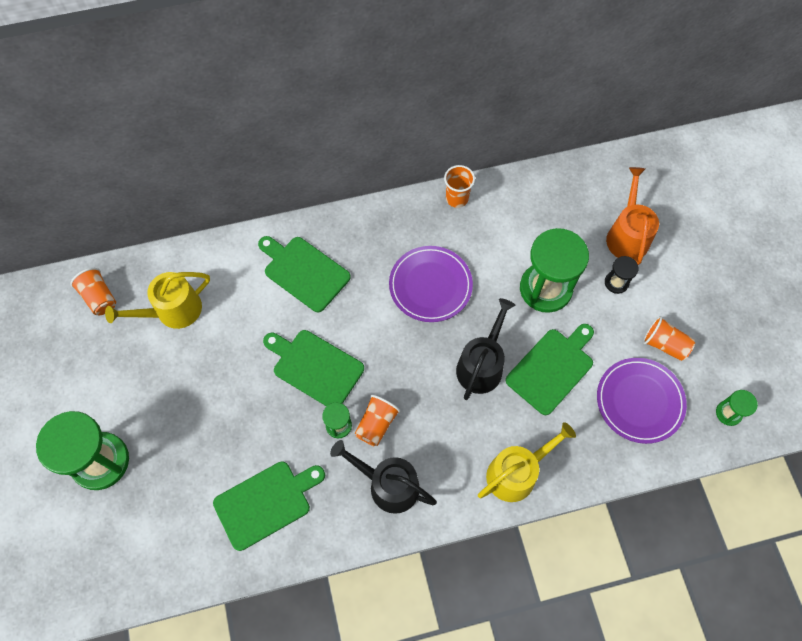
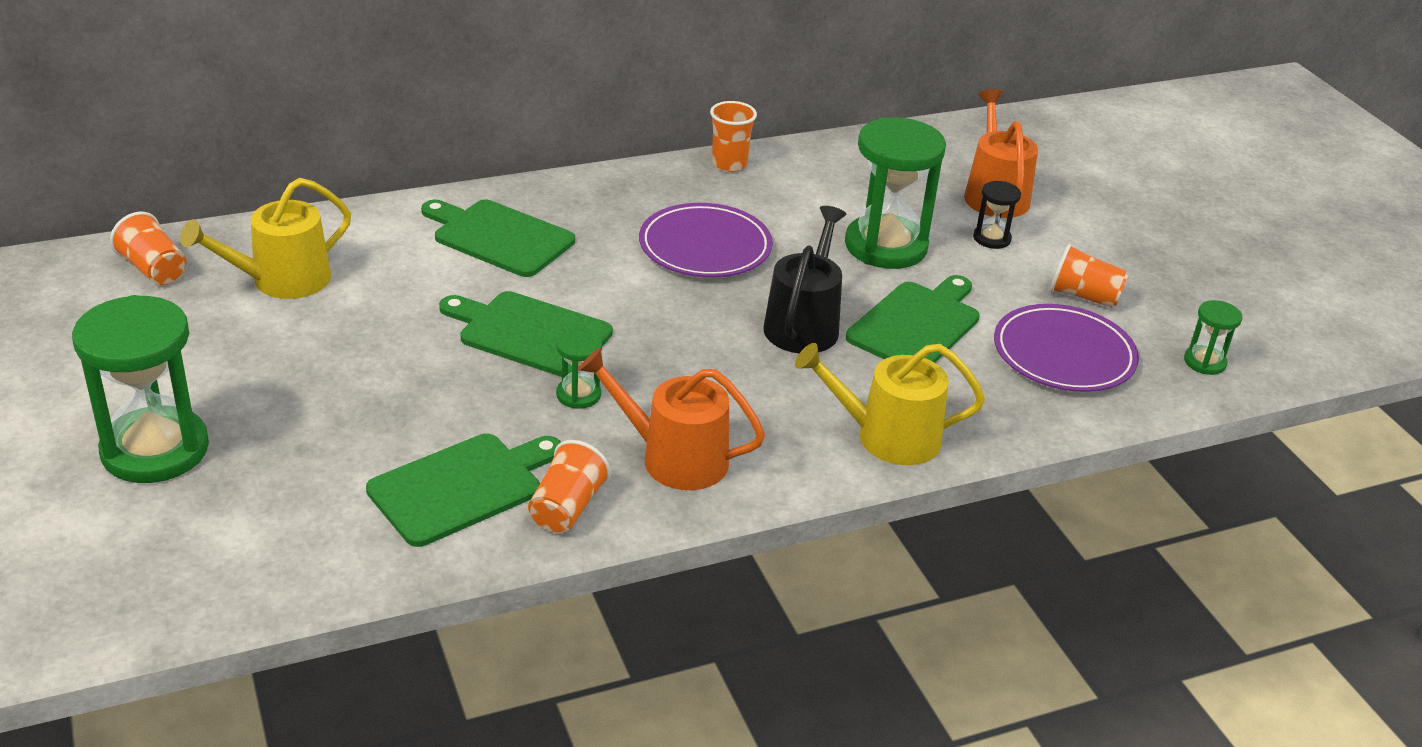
camera: 10 degrees left, 30 degrees down
(376, 424) = (642, 391): orange cup -> orange cup (567, 508)
(388, 485) = (674, 458): black watering can -> orange watering can
(516, 473) = (887, 437): yellow watering can -> yellow watering can turned 135 degrees counterclockwise

